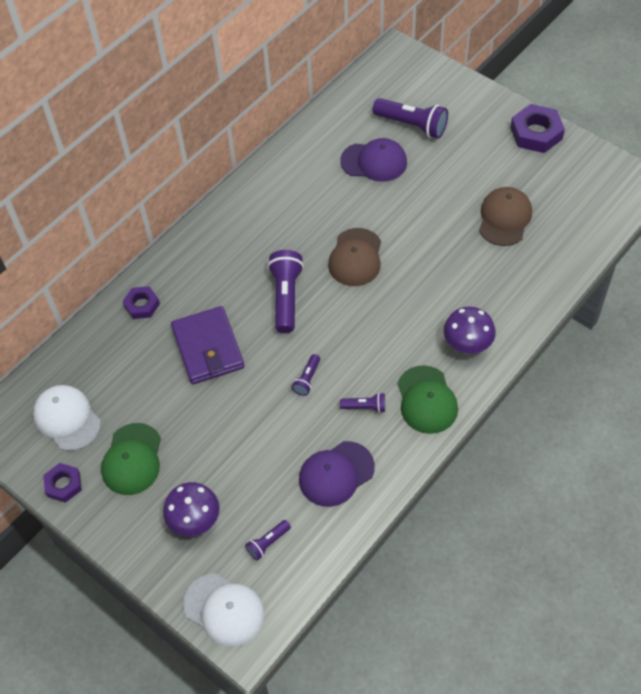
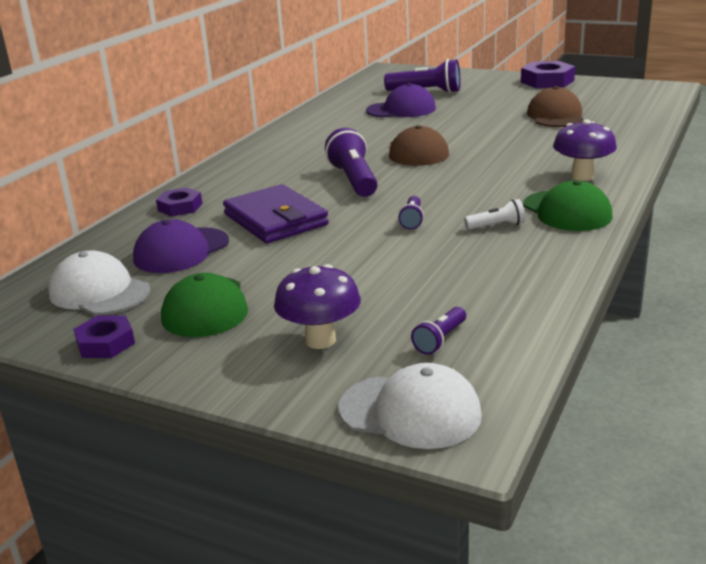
camera: 15 degrees left, 30 degrees down
(336, 474) = (496, 273): purple cap -> purple cap (181, 251)
(365, 407) = (496, 226): purple flashlight -> white flashlight

